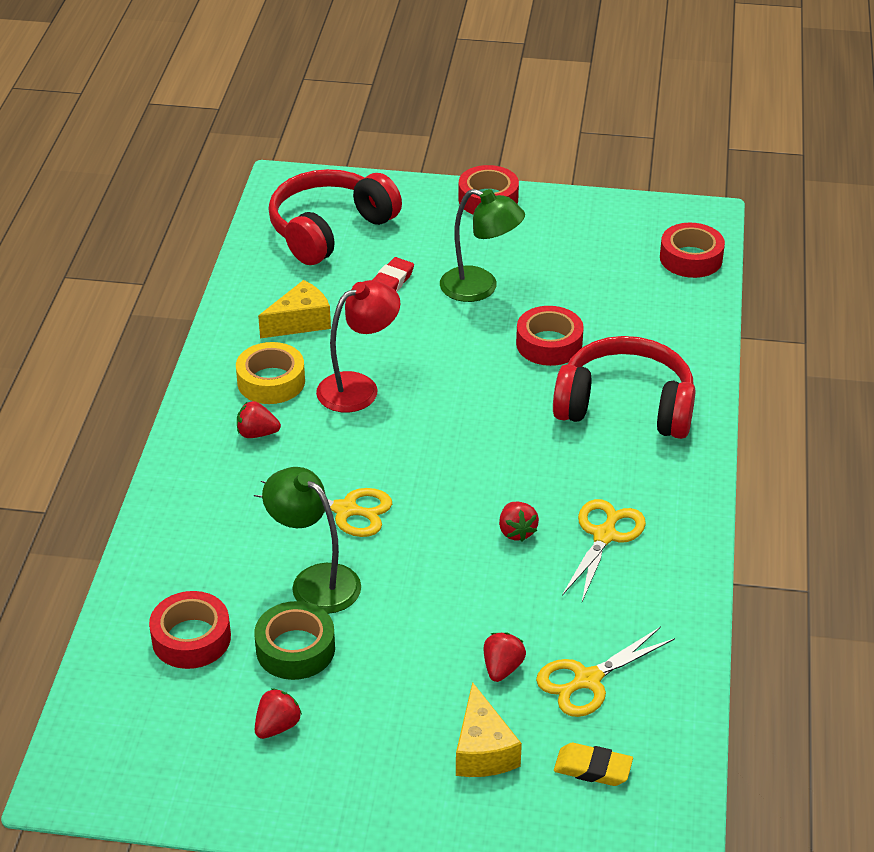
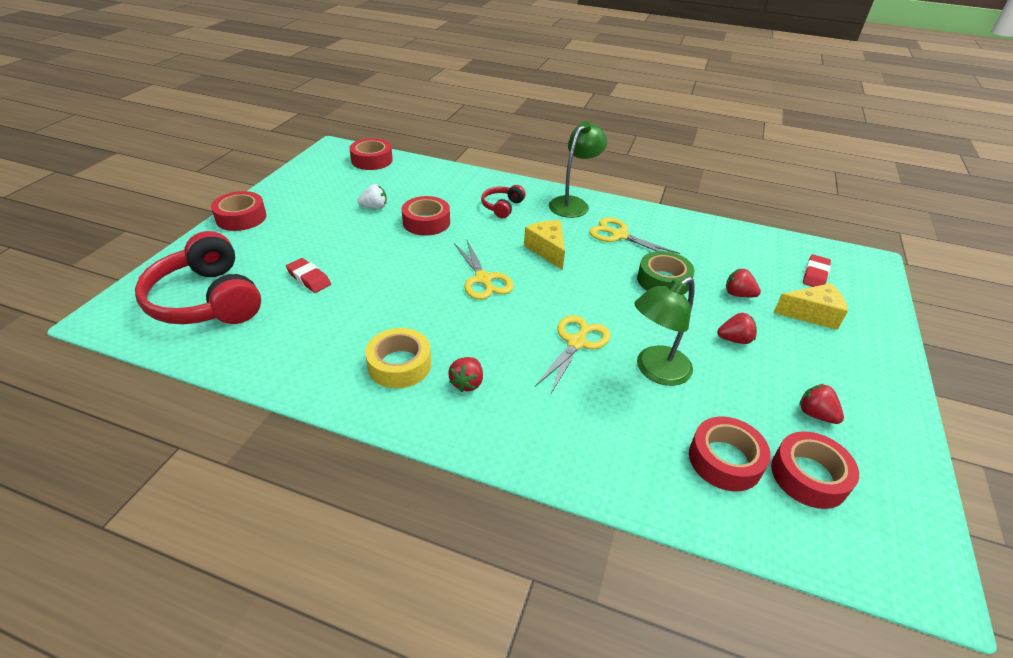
camera: 80 degrees left, 0 degrees up
(182, 708) = (809, 476): none -> red tape
(295, 649) = (731, 393): green tape -> green tape (663, 281)
(300, 322) = (326, 335): yellow cheese -> yellow cheese (547, 250)
(358, 387) = (432, 314): red lamp -> none
(480, 288) = (346, 239): green lamp -> green lamp (573, 203)
(516, 531) = (611, 267): red strawberry -> red strawberry (734, 339)
(563, 292) = (374, 207): none -> white strawberry
(587, 680) = (744, 264): yellow scissors -> yellow scissors (483, 279)
(592, 768) = (815, 275): yellow eraser -> red eraser
(625, 406) = (502, 207): red headphones -> red headphones, size x0.48

